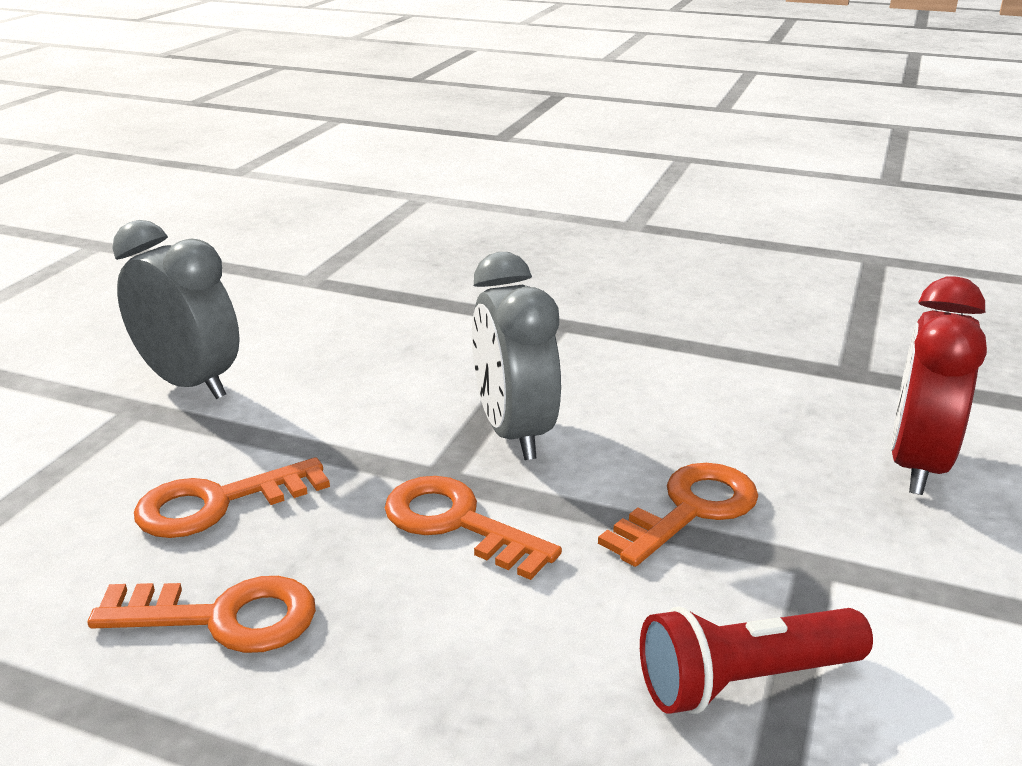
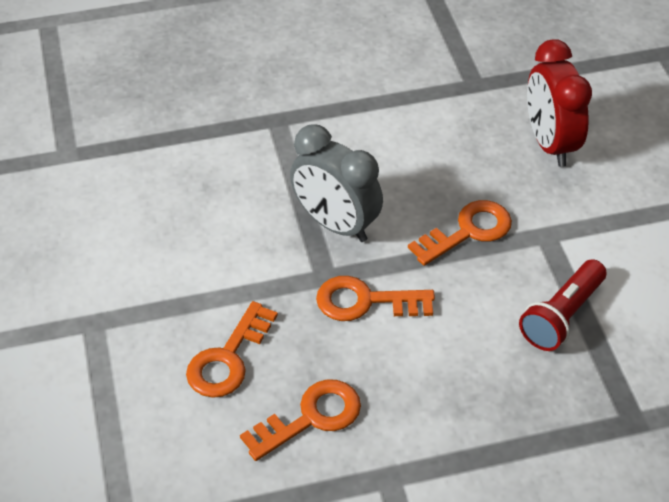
camera: 35 degrees left, 20 degrees up
(190, 383) = (101, 286): grey clock -> none
(690, 510) = (468, 231): orange key -> orange key turned 45 degrees clockwise

